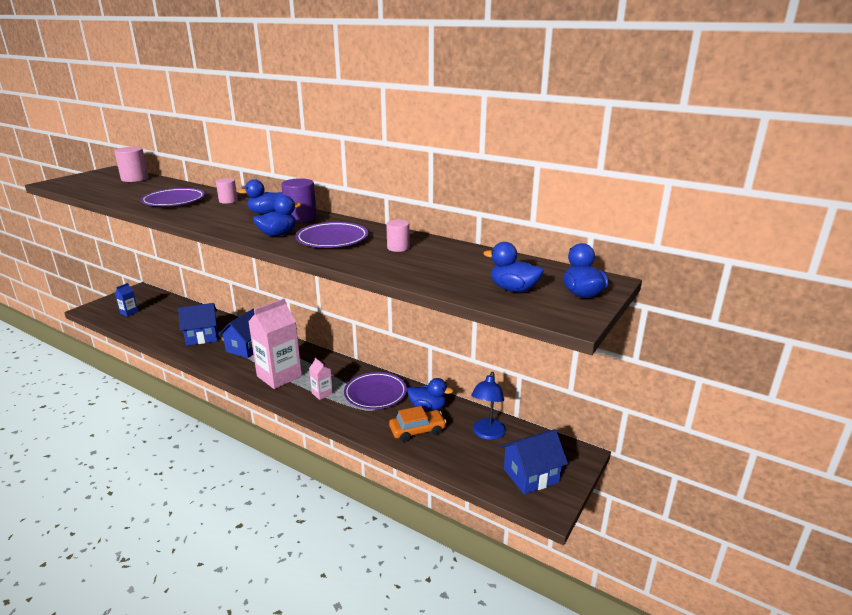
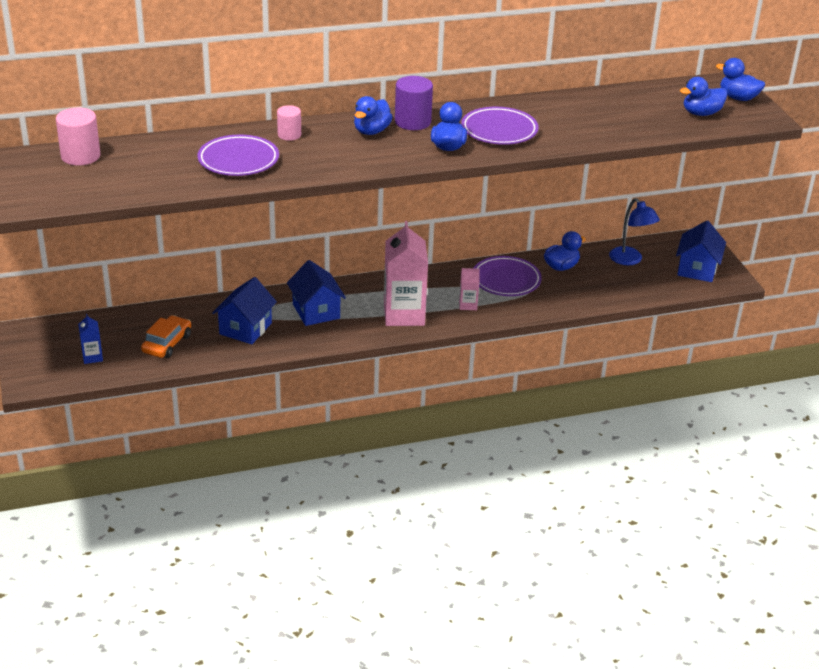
camera: 50 degrees left, 10 degrees up
(398, 248) = (561, 115): pink cylinder -> none
(417, 430) = (585, 286): orange car -> orange car (167, 343)

